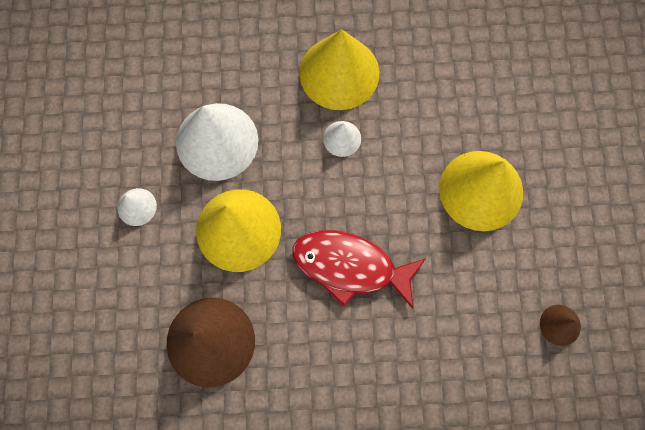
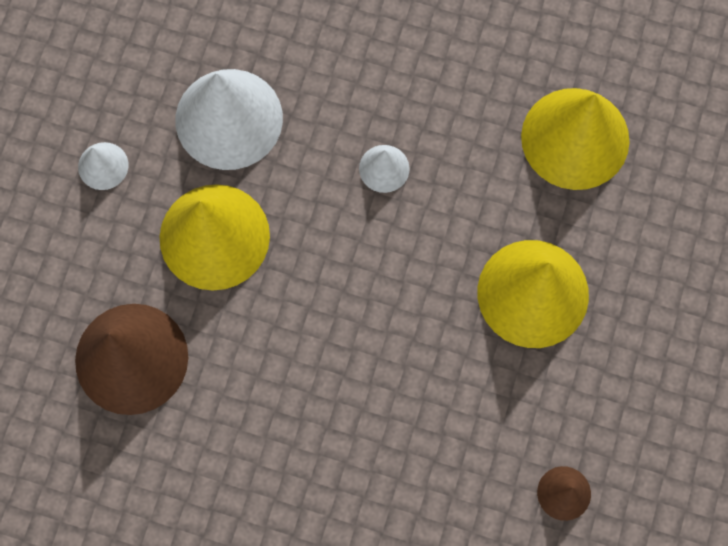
camera: 20 degrees right, 0 degrees up
(339, 73) = (413, 84): yellow cone -> yellow cone (575, 138)
(350, 266) = (333, 329): red fish -> none

